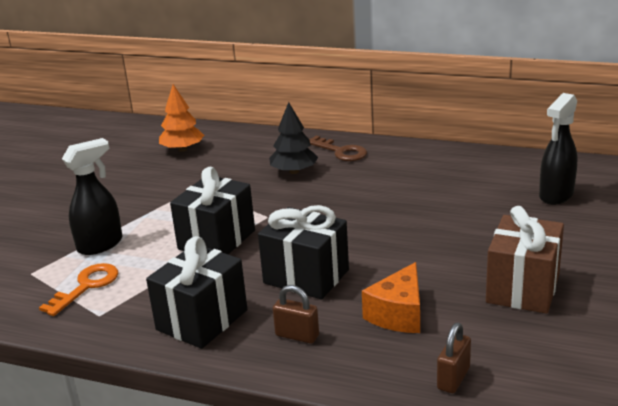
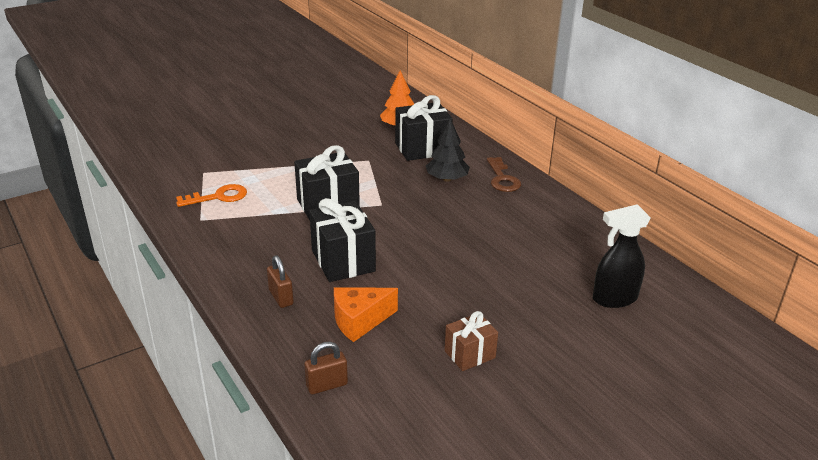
camera: 35 degrees right, 5 degrees up
(101, 245) = (261, 173): black spray bottle -> none
(202, 320) = (246, 255): black gift -> black gift (422, 149)
(522, 288) = (469, 354): brown gift -> brown gift, size x0.60

